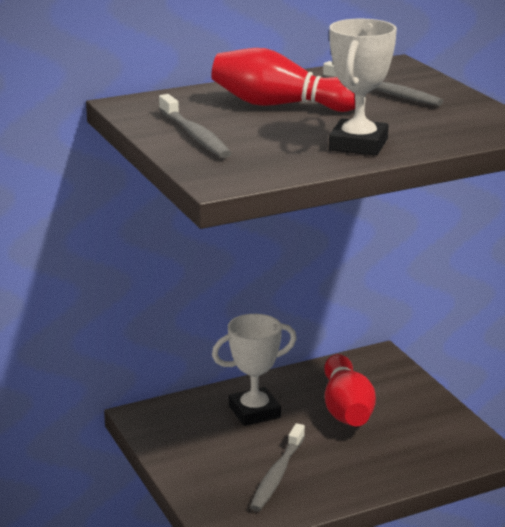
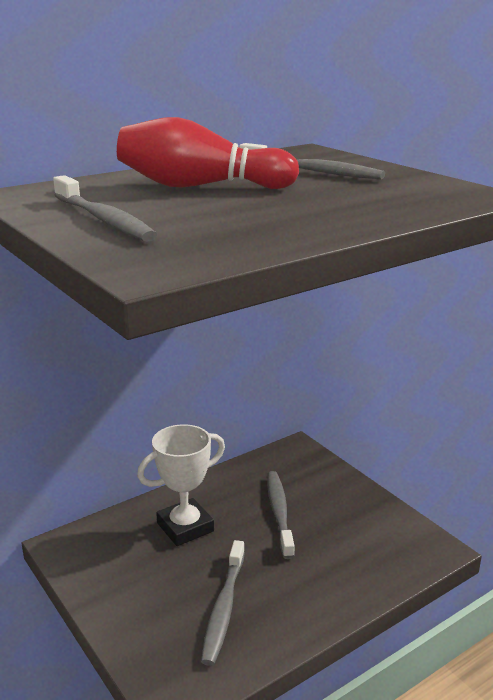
camera: 10 degrees left, 0 degrees up
(346, 409) = (279, 513): red bowling pin -> grey toothbrush
(358, 145) = (314, 219): white trophy -> none

